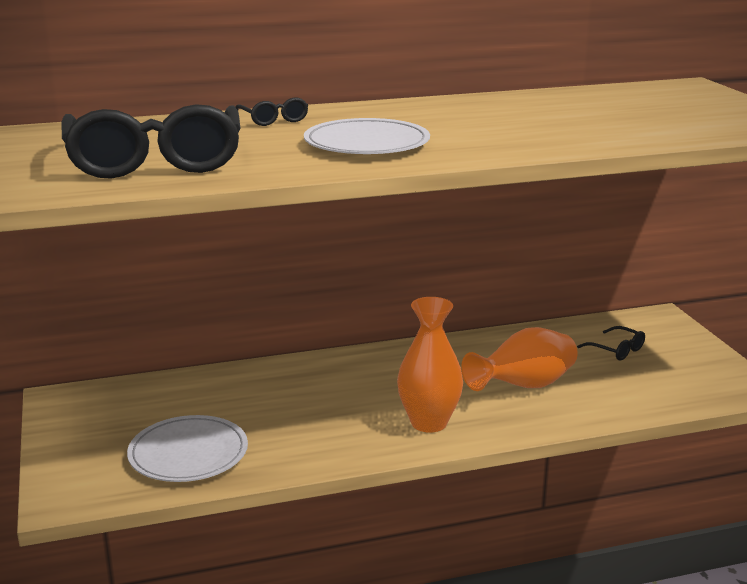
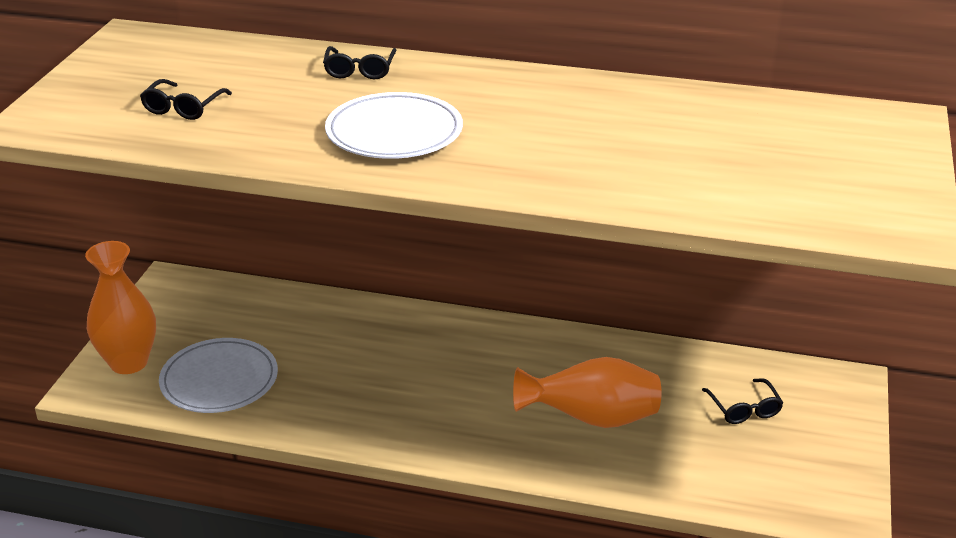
camera: 30 degrees right, 10 degrees up
(155, 161) = (183, 107): black glasses -> black glasses, size x0.42
(429, 423) = (455, 426): orange vase -> orange vase (129, 362)

